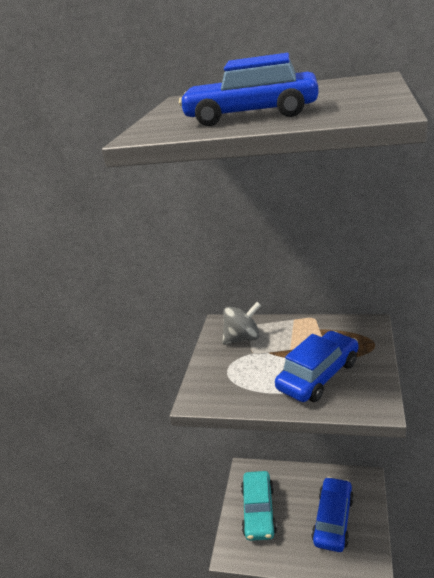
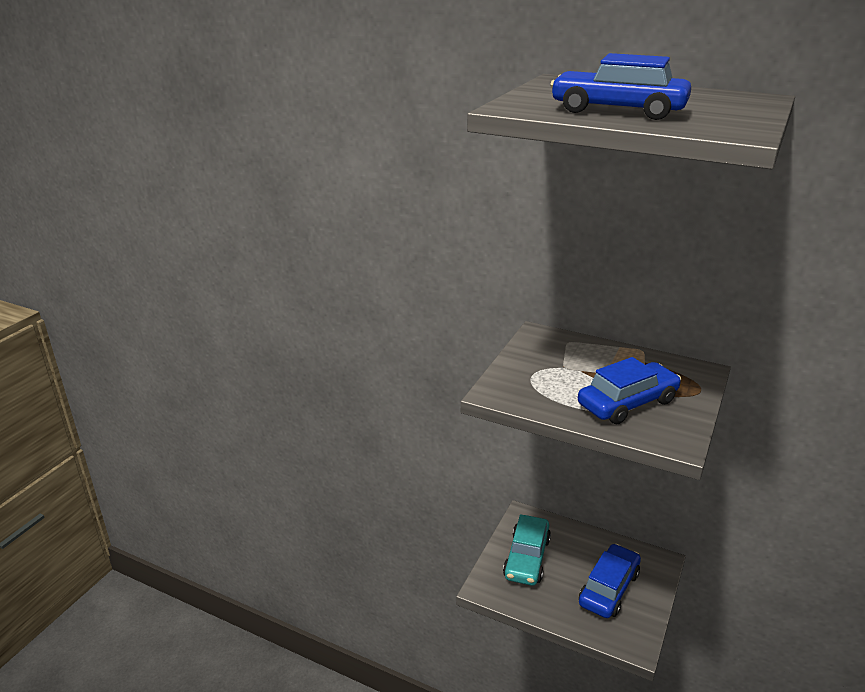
camera: 10 degrees right, 0 degrees up
(243, 338) = (557, 351): grey spinning top -> none

